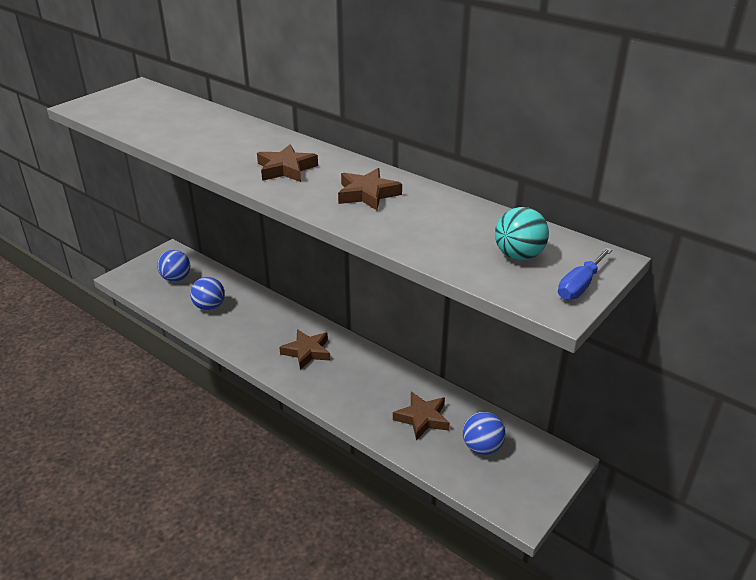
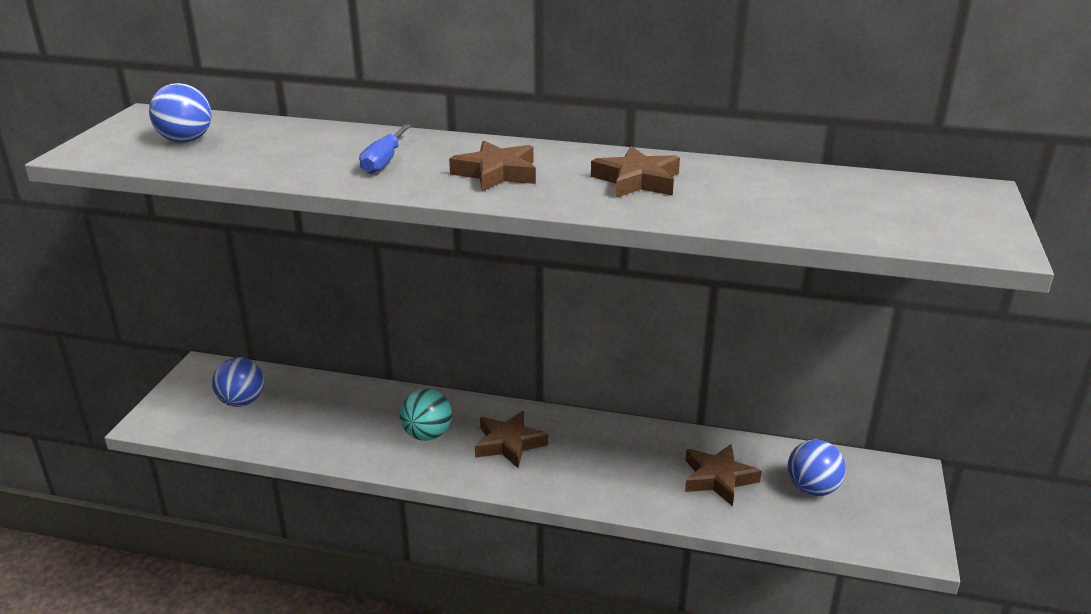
camera: 25 degrees left, 5 degrees down
(209, 307) = (324, 425): blue ball -> blue ball (186, 140)
(518, 255) = (889, 207): turquoise ball -> turquoise ball (427, 435)
(579, 286) = (988, 222): blue screwdriver -> blue screwdriver (384, 161)

